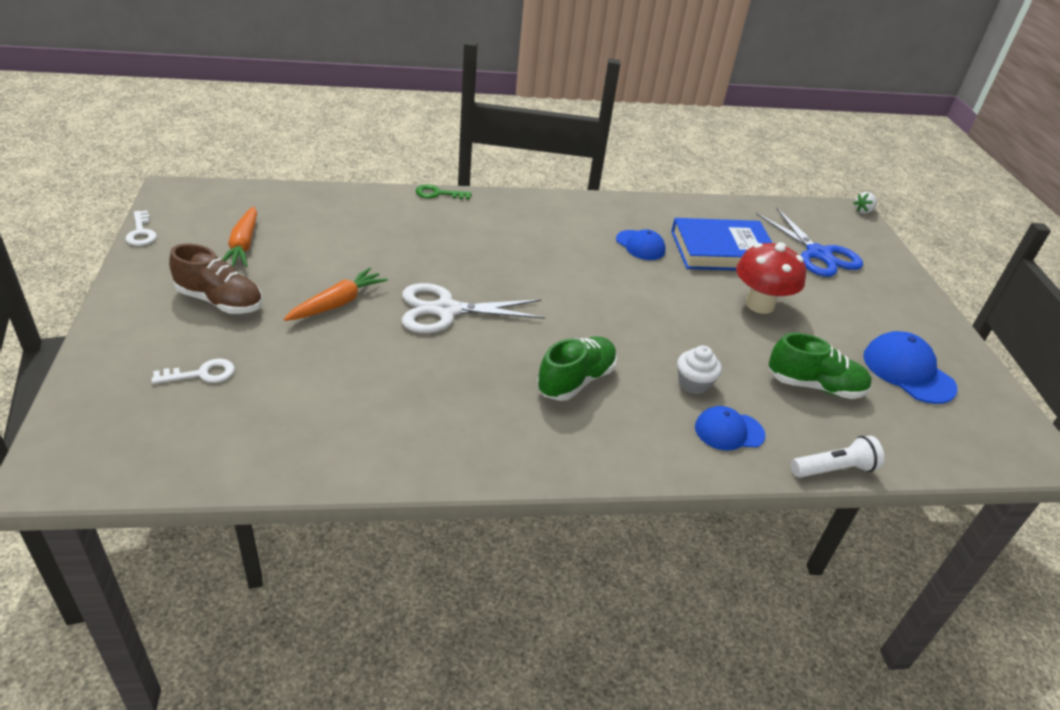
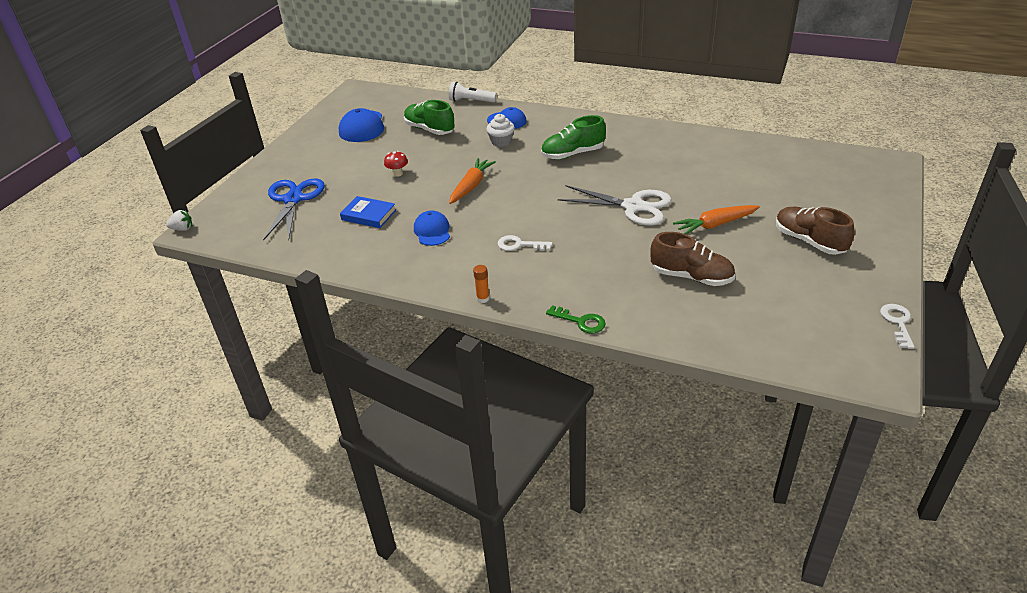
camera: 145 degrees left, 0 degrees up
(202, 374) = (815, 194): white key -> white key (519, 245)
(243, 245) = (793, 291): orange carrot -> orange carrot (471, 186)
(351, 243) = (691, 277): none -> brown shoe
(533, 198) = (483, 298): none -> orange glue stick
(722, 251) = (368, 215): blue book -> blue book, size x0.55
(759, 305) = (397, 173): red mushroom -> red mushroom, size x0.46

